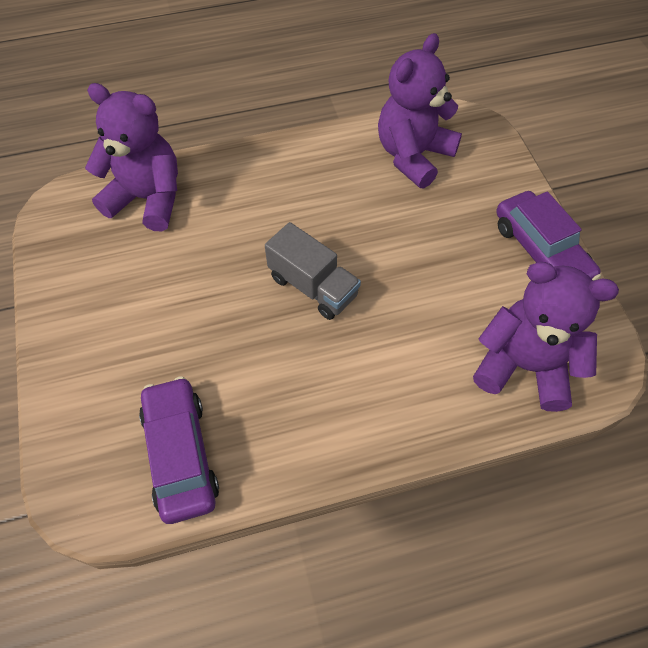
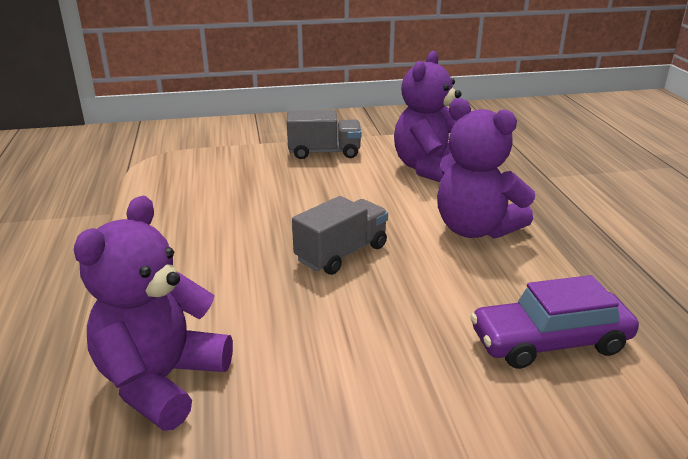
camera: 85 degrees left, 30 degrees down
(413, 156) = (193, 192): purple teddy bear -> purple teddy bear (475, 229)
(541, 251) = (324, 152): purple car -> grey truck

